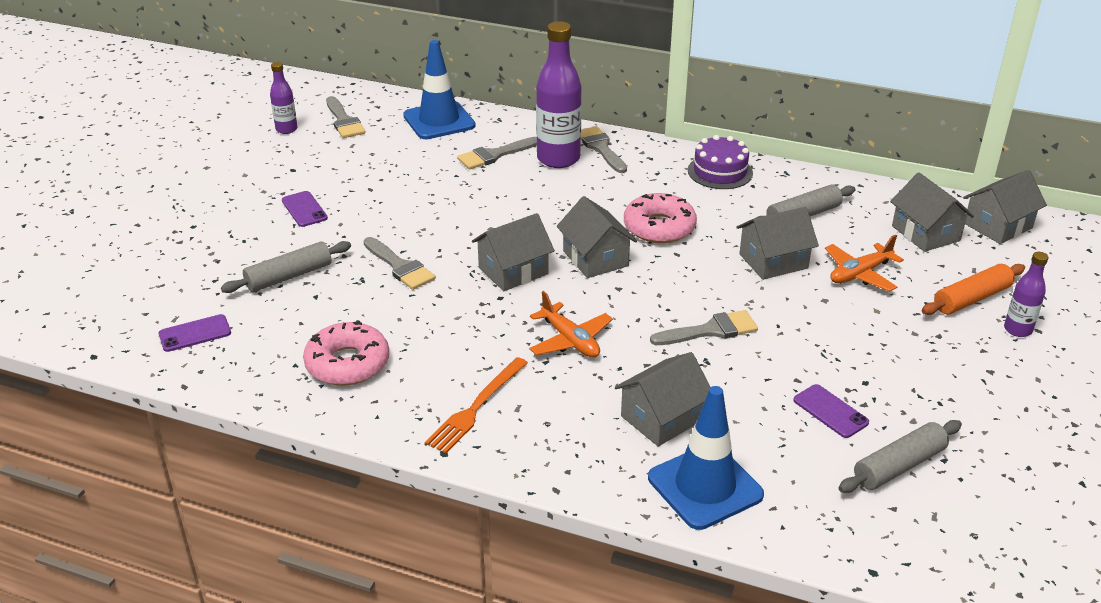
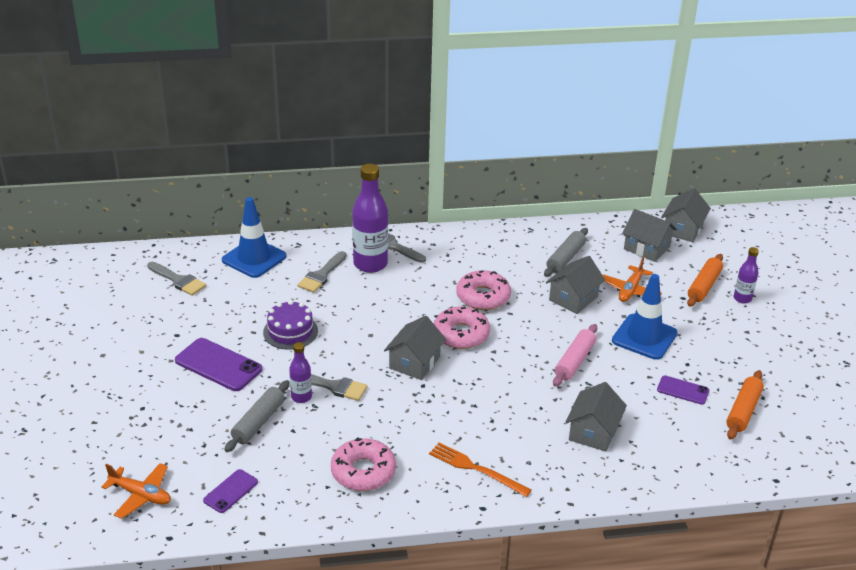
camera: 30 degrees left, 0 degrees up
(286, 129) = (138, 301): purple bottle -> purple bottle (301, 397)
(304, 209) = (218, 365): purple phone -> purple phone, size x1.73
(476, 407) = (476, 469): orange fork -> orange fork turned 120 degrees clockwise
(570, 340) = (495, 400): orange plane -> orange plane (141, 495)
(595, 258) = (461, 334): grey house -> pink donut
(705, 486) = (652, 466): blue traffic cone -> blue traffic cone (644, 337)
(710, 330) = (574, 361): grey brush -> pink rolling pin
(720, 172) = (488, 241): purple cake -> purple cake (290, 331)
(899, 466) = (743, 411): grey rolling pin -> orange rolling pin

